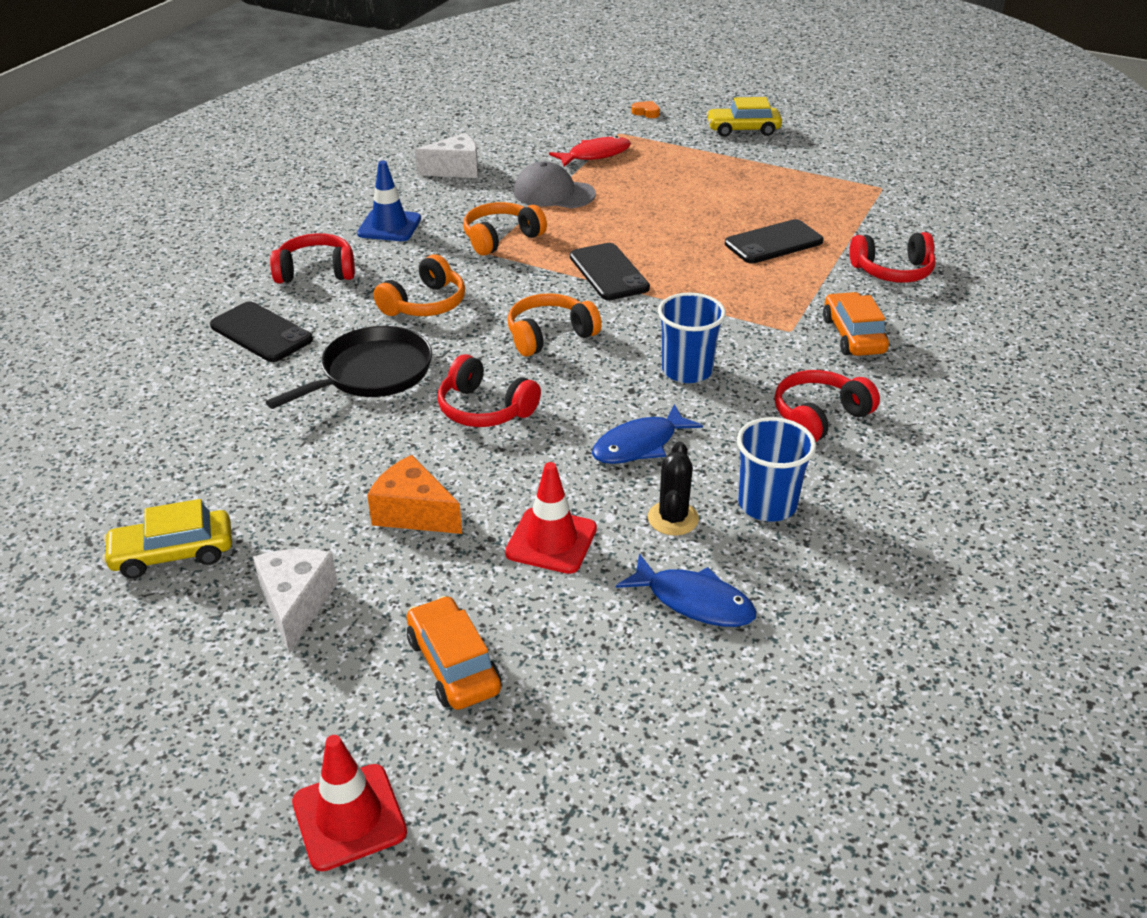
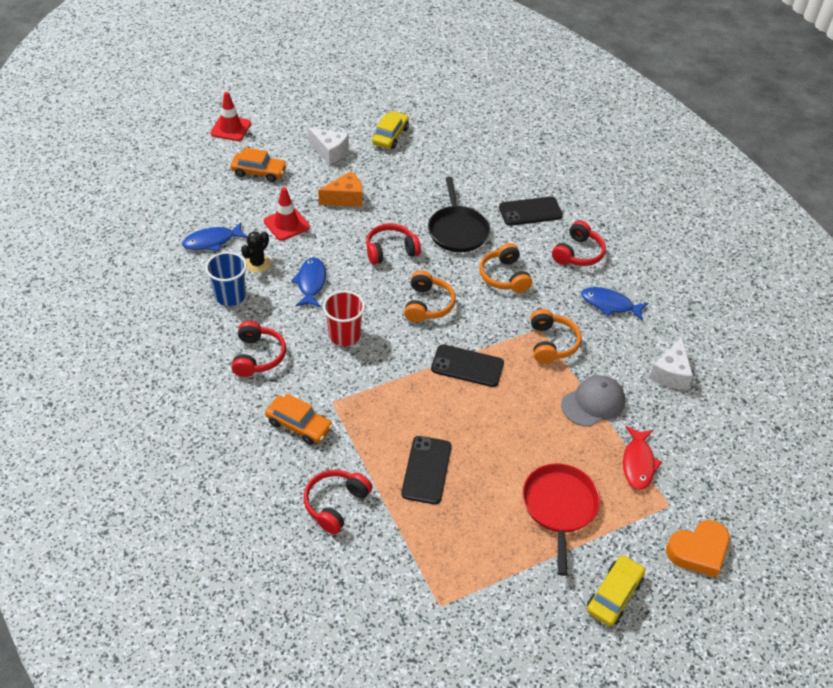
camera: 125 degrees right, 10 degrees up
(389, 226) = (609, 304): blue traffic cone -> blue fish
(646, 112) = (698, 551): orange heart -> orange heart, size x2.14
(673, 518) = (257, 263): black cactus -> black cactus turned 75 degrees clockwise
(687, 370) = (344, 335): blue cup -> red cup
(701, 172) = (559, 507): none -> red pan

